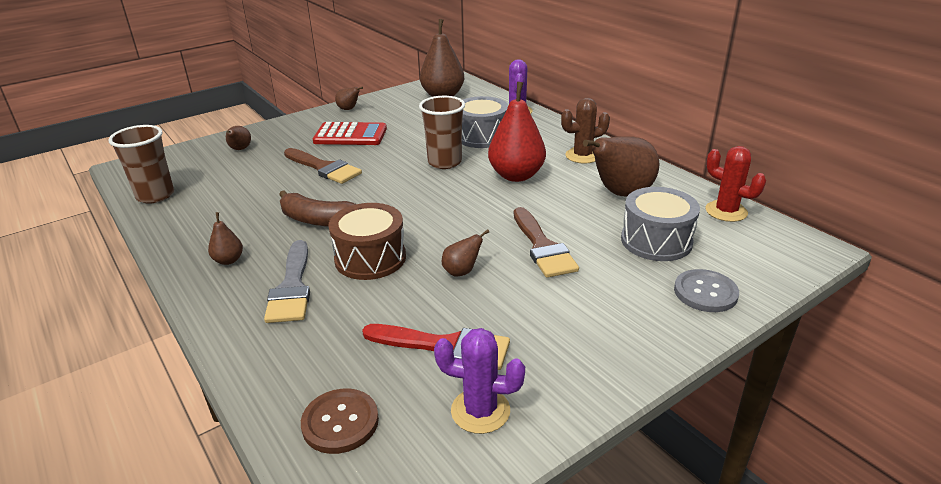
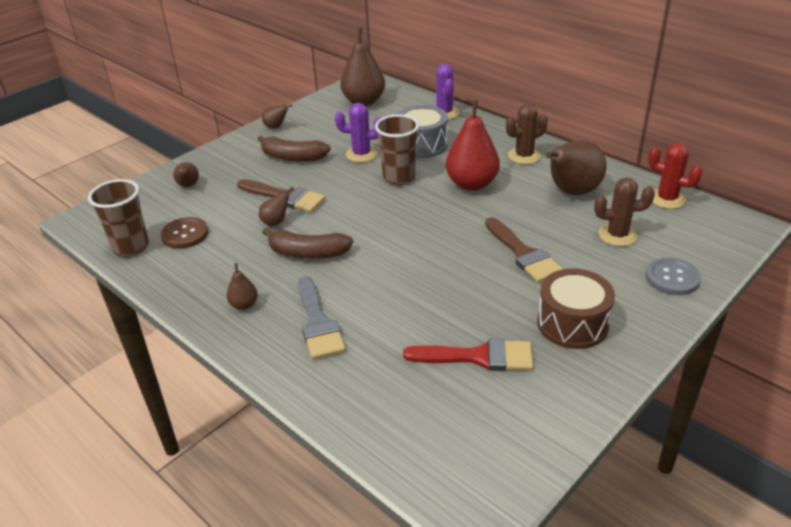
camera: 10 degrees left, 5 degrees up
(340, 422) = (420, 434): brown button -> brown button (185, 234)
(350, 135) = (293, 157): red calculator -> brown banana
(370, 258) = (375, 285): brown drum -> brown drum (572, 324)
(462, 272) = (462, 287): brown pear -> brown pear (276, 222)
(480, 411) = (529, 406): purple cactus -> purple cactus (361, 154)
(656, 241) = (617, 235): grey drum -> brown cactus

